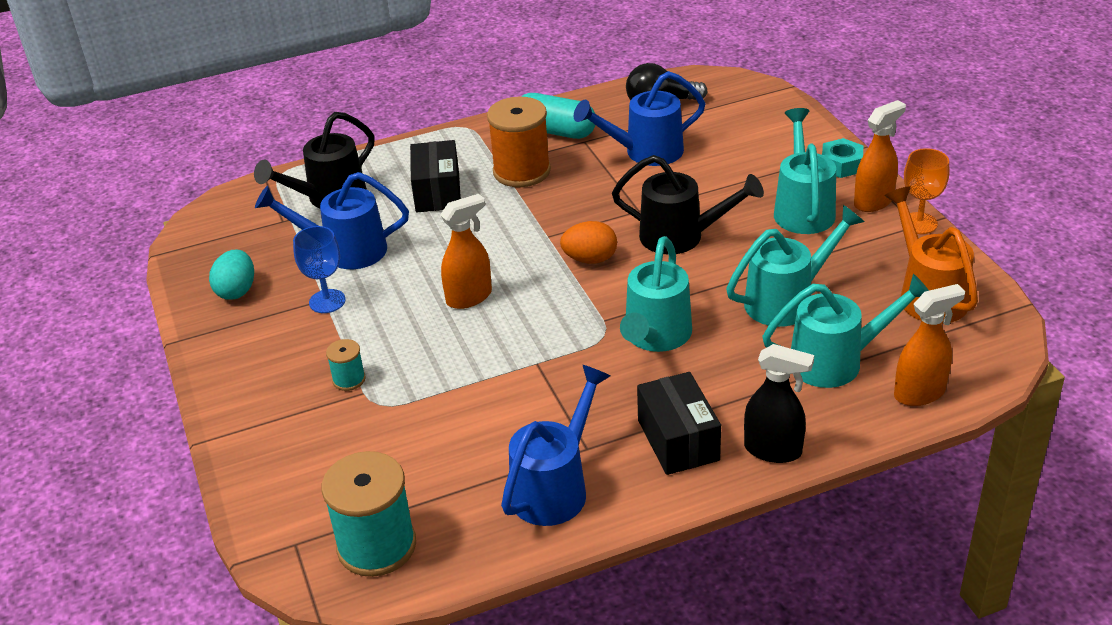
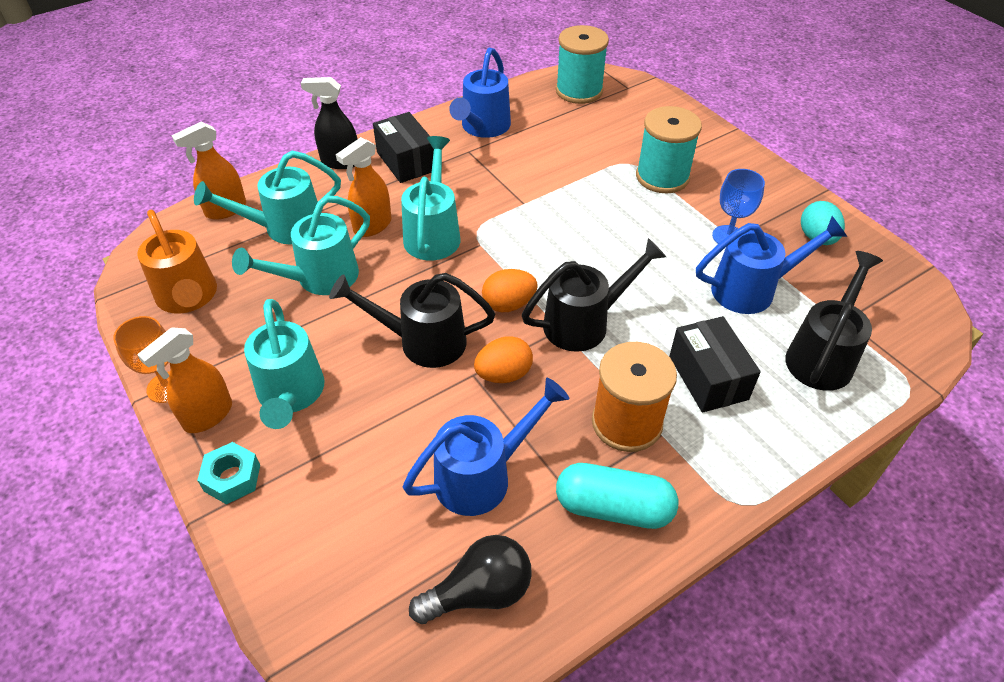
camera: 165 degrees right, 10 degrees up
(349, 379) = (662, 177): turquoise spool -> turquoise spool, size x2.09
(469, 297) = (605, 253): orange spray bottle -> orange spray bottle (372, 226)
(523, 238) = (584, 323): none -> black watering can
(611, 208) = (503, 374): none -> orange egg

